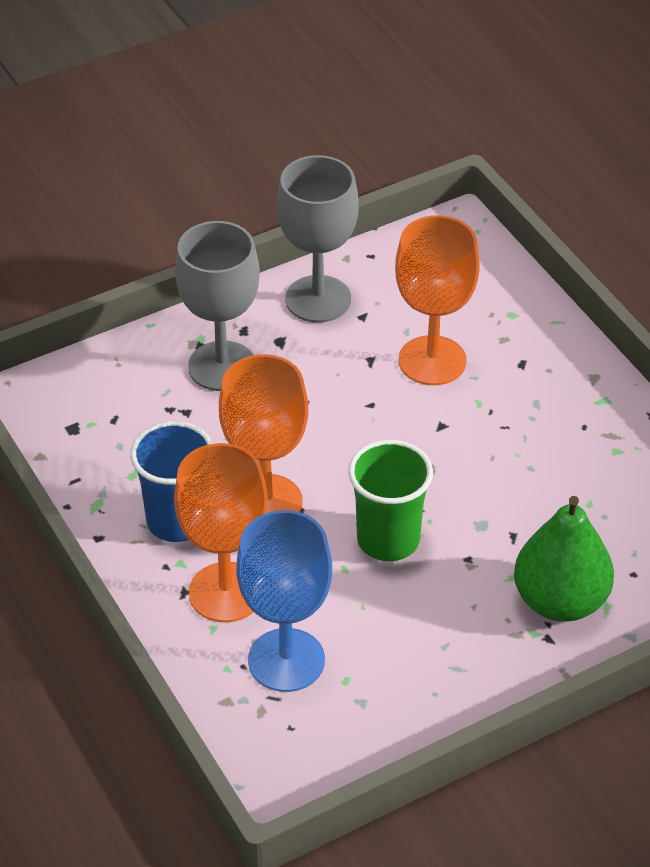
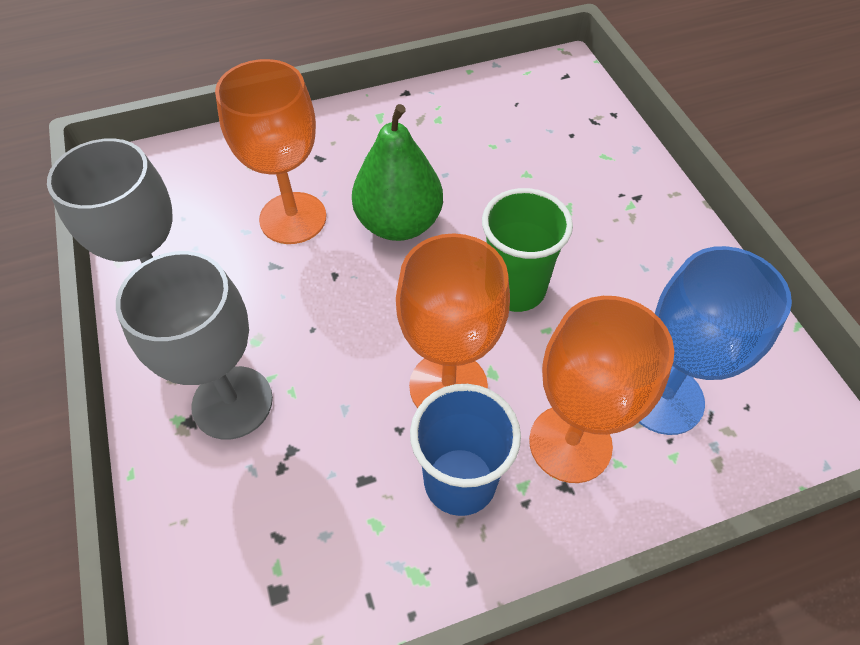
camera: 80 degrees left, 10 degrees up
(560, 601) = (598, 182): green pear -> green pear (399, 223)

